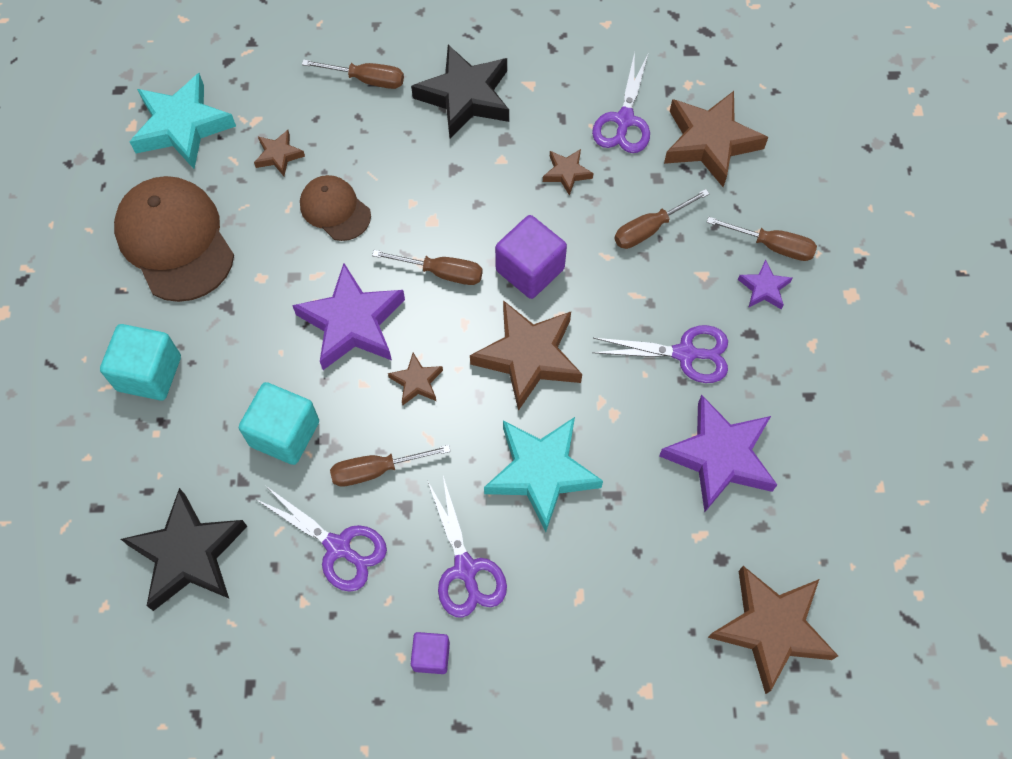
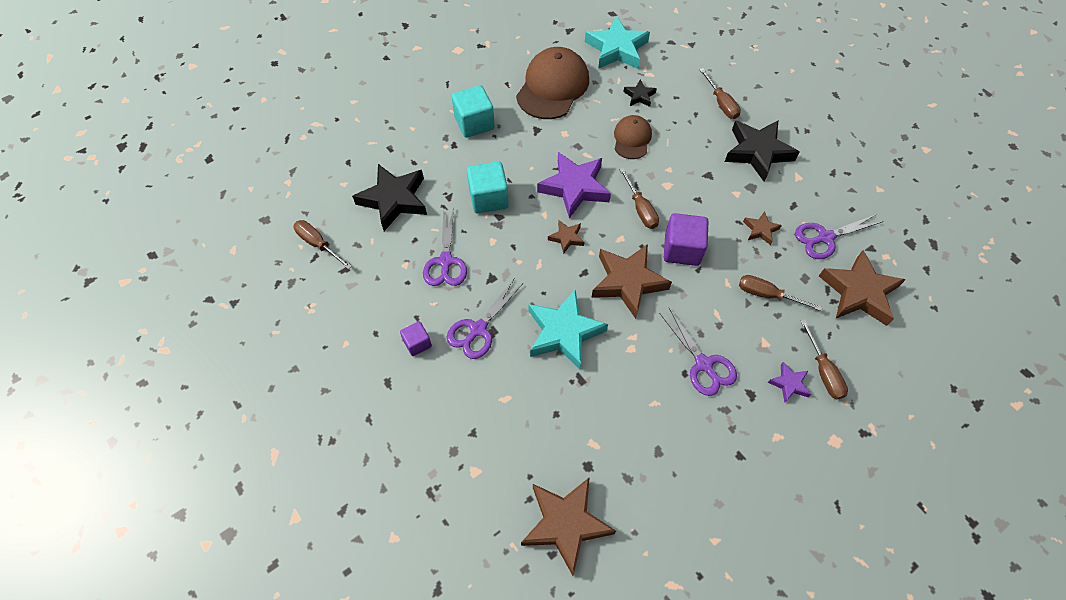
camera: 55 degrees right, 5 degrees down
(279, 155) = (639, 96): brown star -> black star
(376, 470) = (501, 251): brown screwdriver -> brown screwdriver (318, 244)
(719, 457) = (653, 425): purple star -> none

